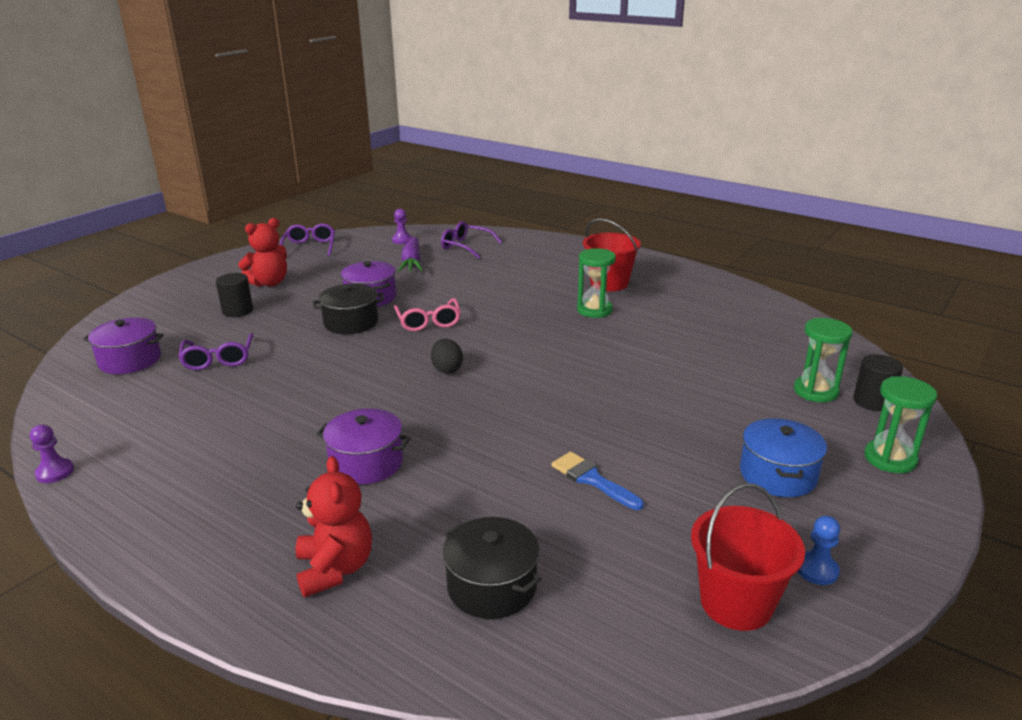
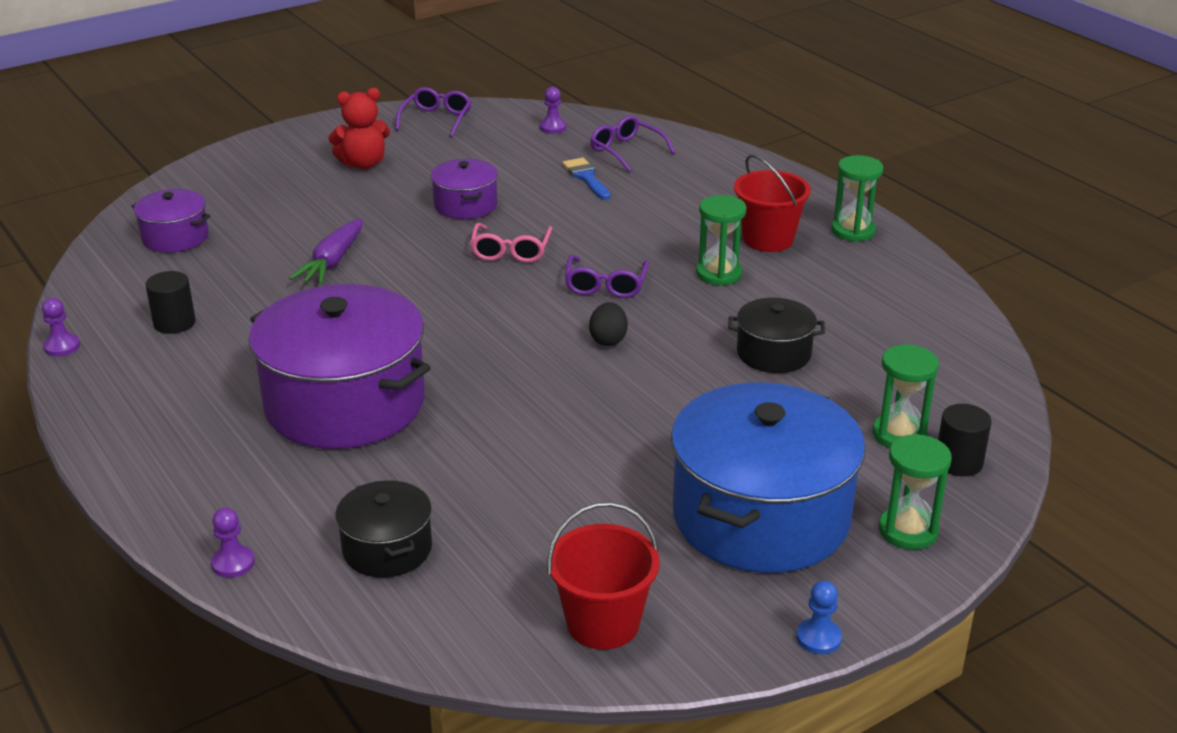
camera: 20 degrees right, 5 degrees up
(218, 359) = (262, 254): purple glasses -> purple glasses (606, 285)
(237, 311) = (310, 196): black cylinder -> black cylinder (174, 323)
(335, 569) = (259, 497): red teddy bear -> none
(346, 645) = (233, 563): none -> purple pawn
(351, 322) = (424, 235): black pot -> black pot (773, 353)
(366, 463) = (345, 403): purple pot -> purple pot, size x2.04
(412, 262) = (544, 163): purple carrot -> purple carrot (332, 262)
(447, 369) = (492, 316): black egg -> black egg (608, 340)
(592, 479) = (557, 473): blue brush -> blue brush (586, 177)
(660, 269) = (853, 231): none -> green hourglass
(778, 475) = (761, 516): blue pot -> blue pot, size x2.04
(816, 570) = (711, 616): blue pawn -> blue pawn (818, 638)

